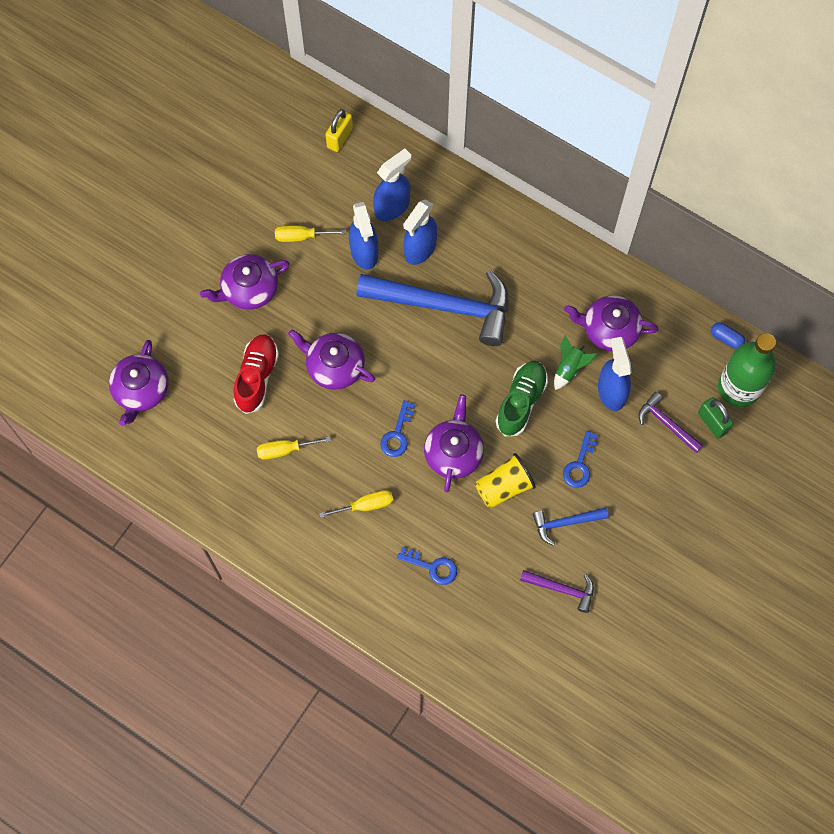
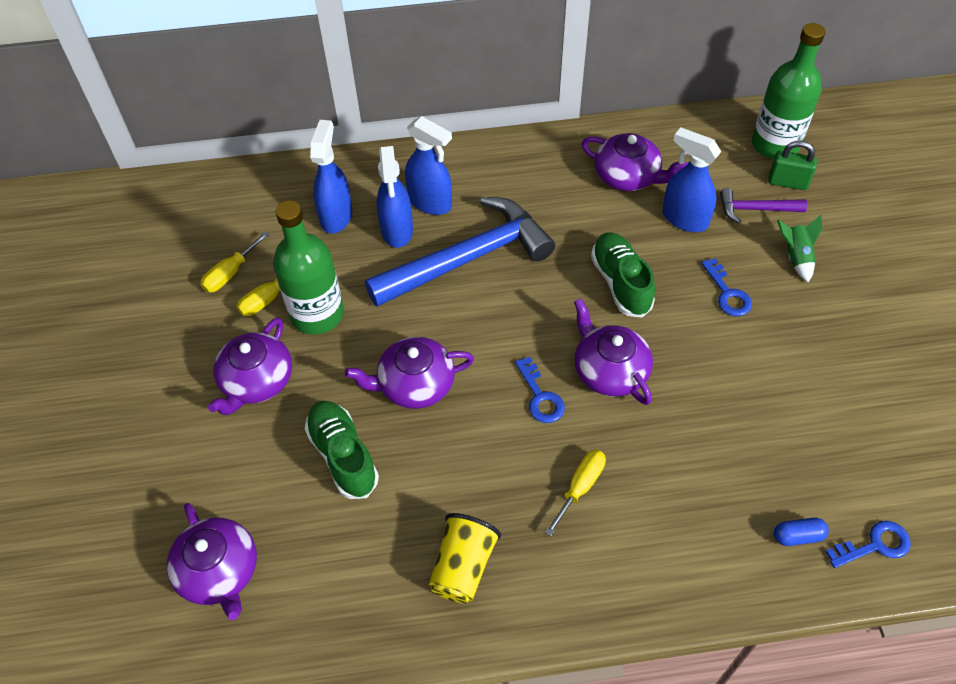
camera: 40 degrees left, 15 degrees down
(257, 377) = (343, 456): red shoe -> green shoe
(284, 450) = (442, 503): yellow screwdriver -> yellow screwdriver (230, 273)
(320, 271) = (317, 314): none -> green bottle
(339, 138) = (231, 198): yellow padlock -> none
(364, 252) = (346, 269): blue spray bottle -> blue spray bottle (430, 202)
(432, 567) = (706, 490): blue key -> blue key (874, 545)
(503, 487) = (687, 363): yellow cup -> yellow cup (463, 567)
(562, 589) = (838, 408): purple hammer -> none
(565, 523) = (773, 349): blue hammer -> none
(569, 368) = (630, 227): green rocket -> green rocket (795, 257)
(609, 329) = (628, 176): purple teapot -> purple teapot turned 120 degrees counterclockwise
(726, 338) = (723, 119): blue capsule -> blue capsule (797, 536)

